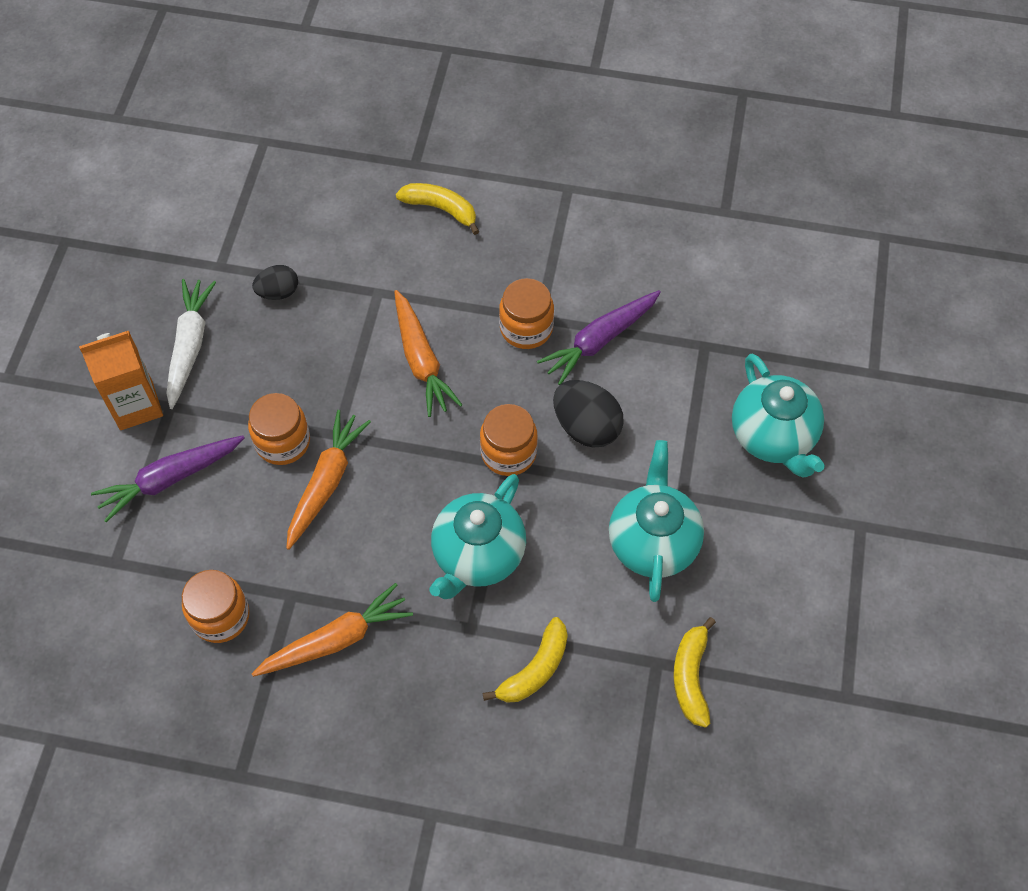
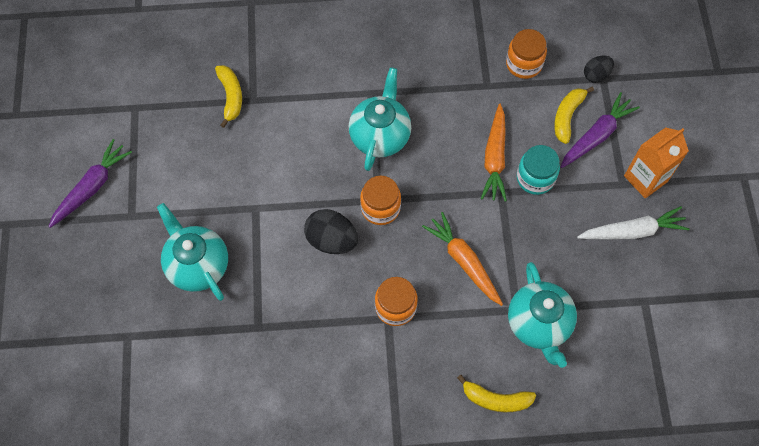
camera: 165 degrees right, 5 degrees up
(190, 345) = (632, 231): white carrot -> white carrot turned 90 degrees counterclockwise
(278, 292) = (590, 290): black egg -> black egg (596, 75)
(283, 442) = (535, 178): orange jar -> turquoise jar
(336, 639) = (449, 68): orange carrot -> none
(535, 669) = (325, 79): yellow banana -> yellow banana (567, 116)
(599, 341) = (338, 310): purple carrot -> purple carrot (92, 187)
(652, 542) = (269, 171): turquoise teapot -> turquoise teapot (538, 324)

